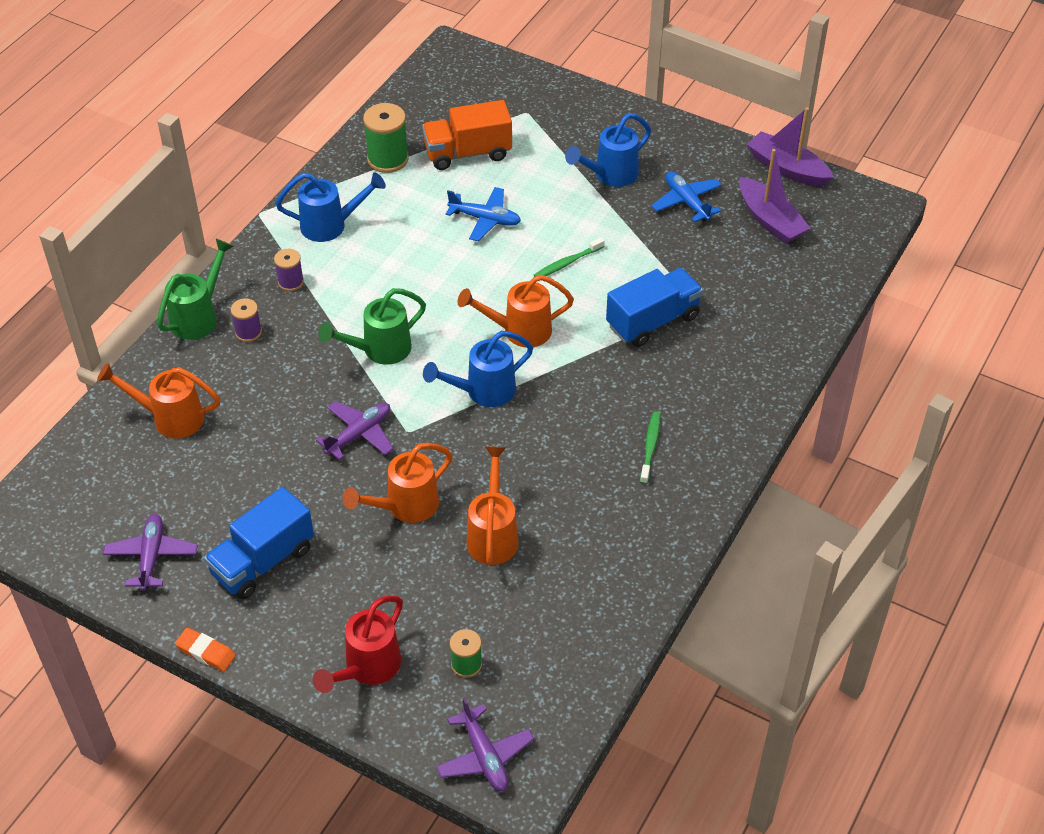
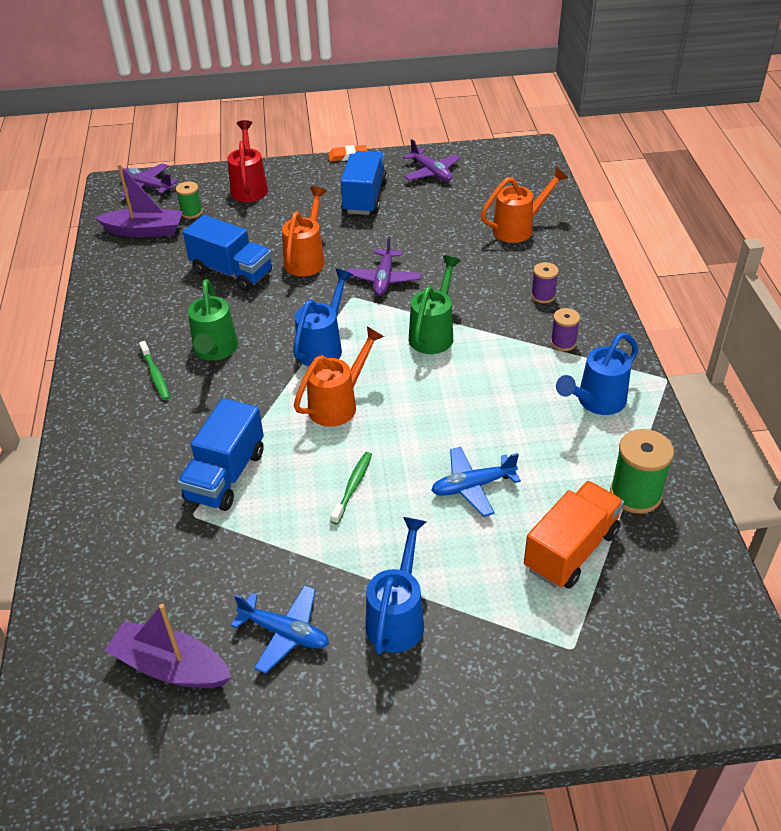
camera: 145 degrees right, 5 degrees down
(198, 317) = (591, 287): green watering can -> green watering can (215, 351)
(493, 535) = (232, 272): orange watering can -> blue truck
(787, 168) = (190, 767): purple boat -> purple boat (144, 231)

